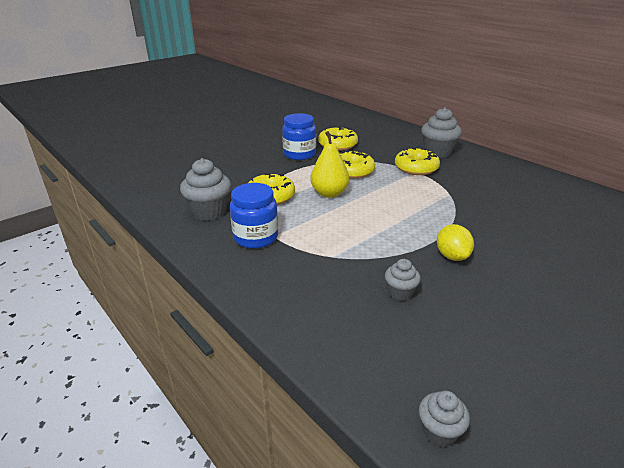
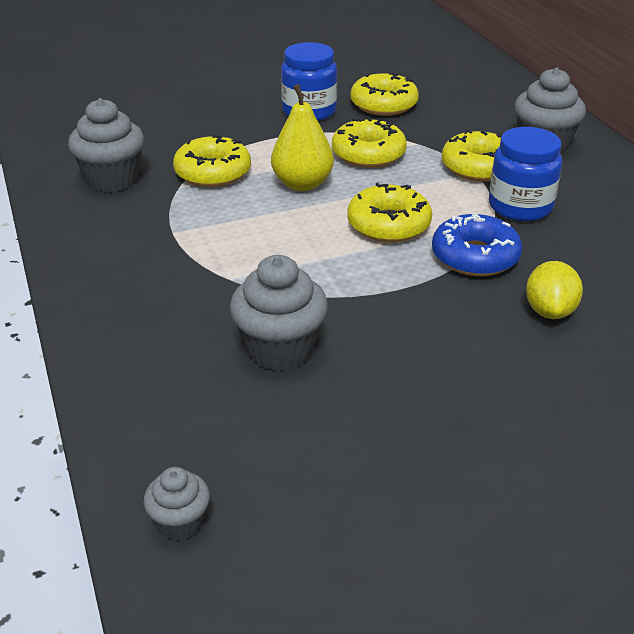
camera: 20 degrees right, 5 degrees up
(256, 237) = (147, 229): blue jar -> blue jar (520, 207)
(397, 206) = (388, 225): none -> yellow donut
(400, 293) = (280, 349): grey cupcake -> grey cupcake, size x1.81
(452, 256) = (403, 317): yellow lemon -> yellow lemon (549, 311)
(458, 214) = (475, 257): none -> blue donut

